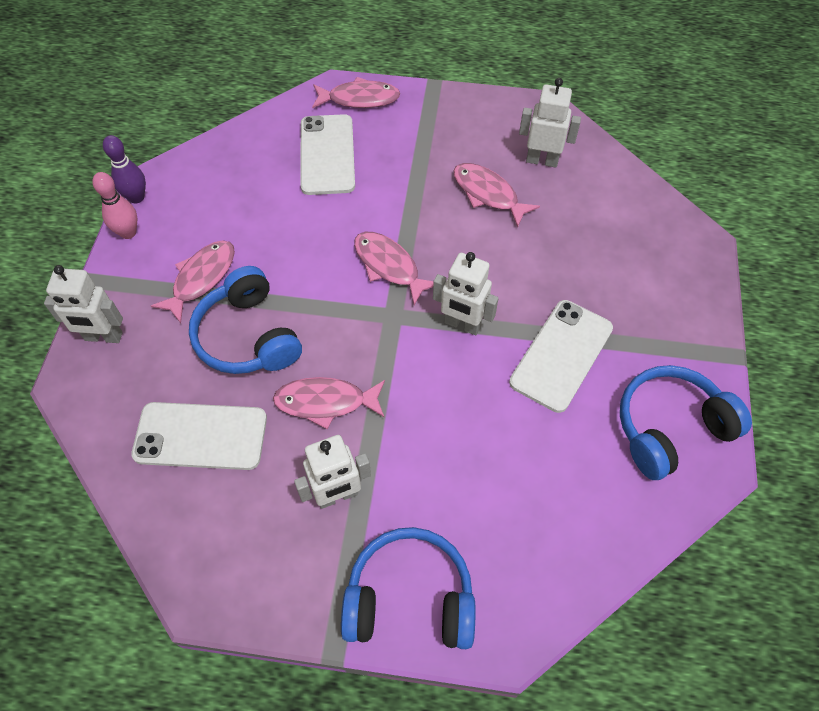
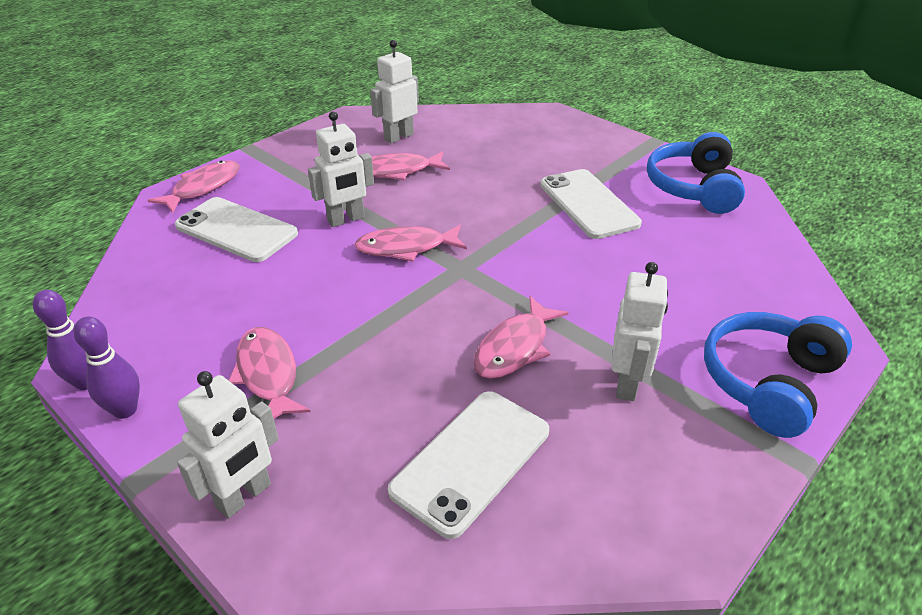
camera: 55 degrees left, 20 degrees down
(128, 233) = (125, 410): pink bowling pin -> purple bowling pin
(248, 336) = (382, 369): blue headphones -> none
(462, 324) = (511, 236): white robot -> white robot (346, 220)

